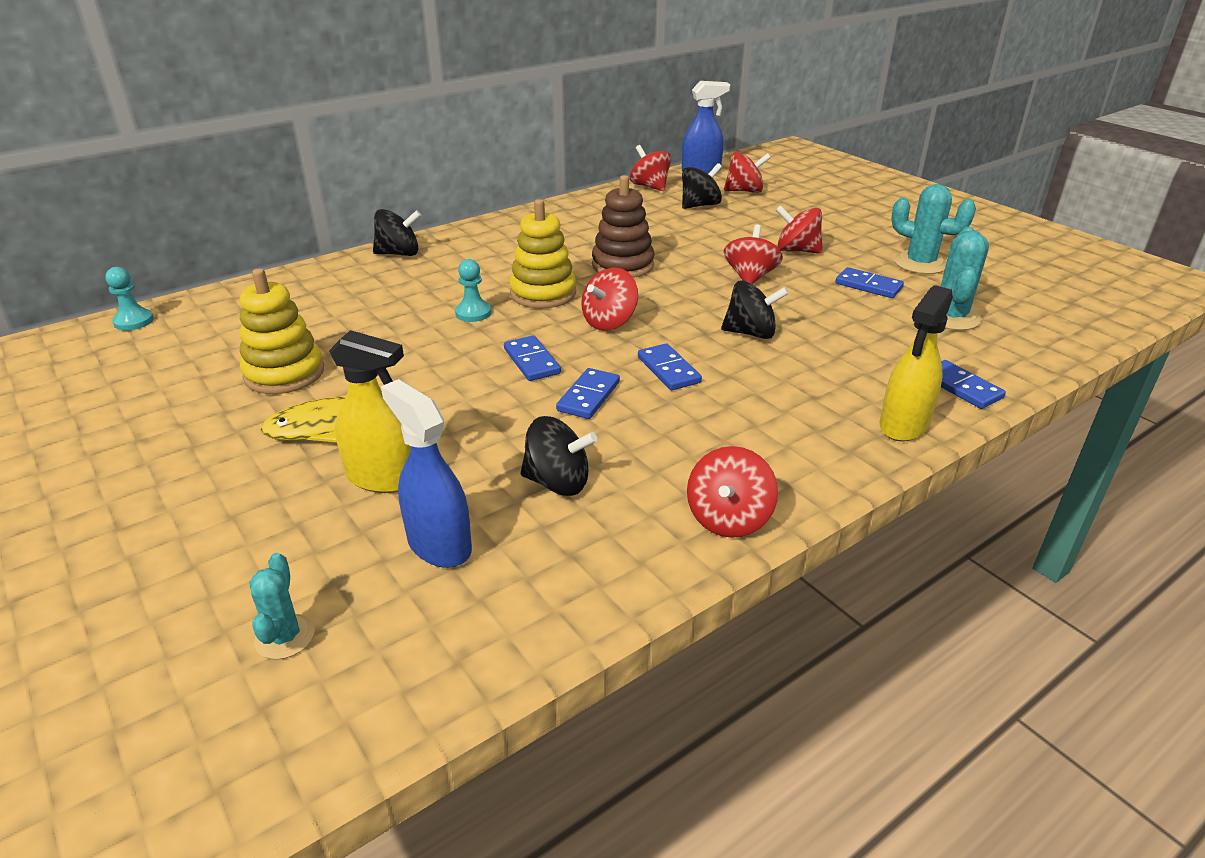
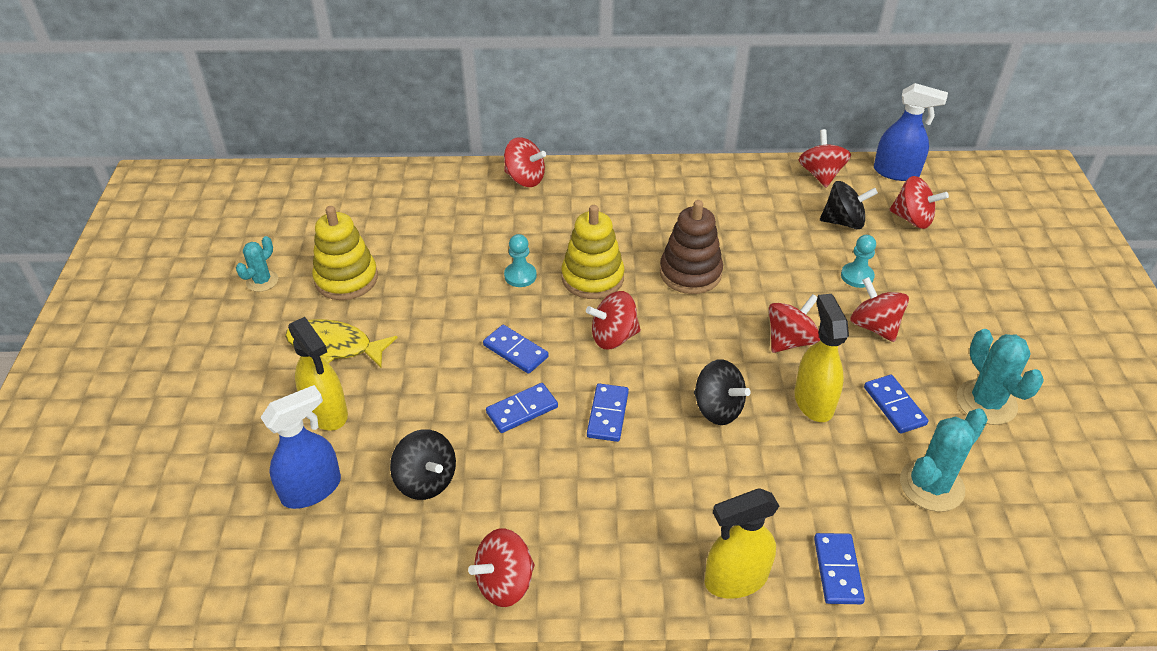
camera: 35 degrees right, 10 degrees up
(134, 321) = (298, 178): turquoise pawn -> turquoise pawn (857, 276)
(285, 637) = (182, 507): turquoise cactus -> turquoise cactus (262, 281)
(399, 254) = (525, 179): black spinning top -> red spinning top
(439, 544) = (312, 489): blue spray bottle -> blue spray bottle turned 60 degrees clockwise
(532, 361) = (515, 351): blue domino -> blue domino turned 60 degrees counterclockwise
(813, 303) = (813, 401): none -> yellow spray bottle

